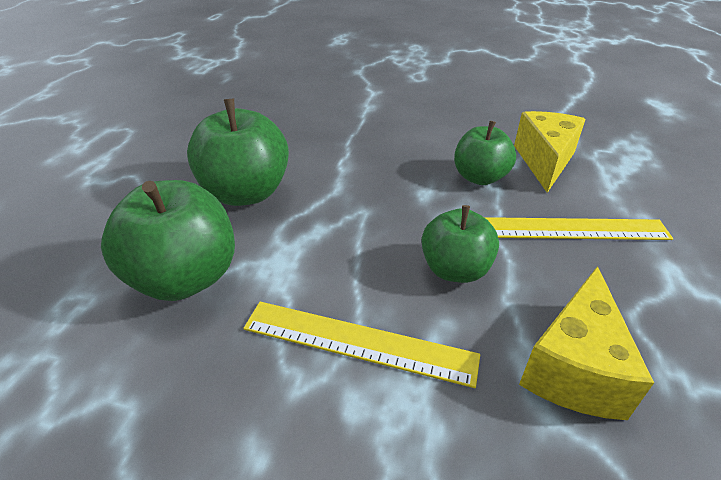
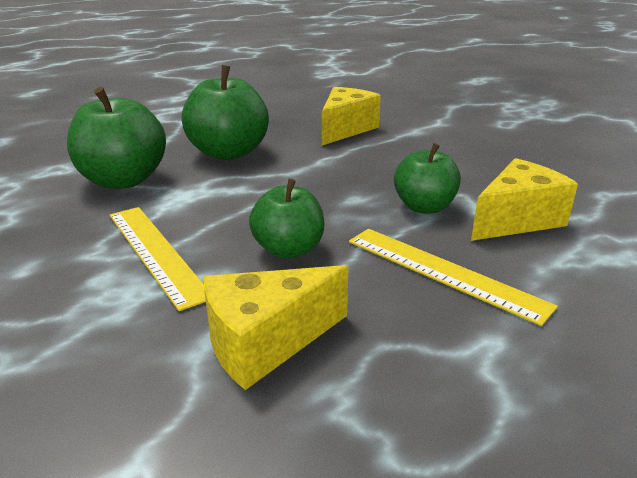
camera: 40 degrees right, 10 degrees down
(312, 124) = (345, 129): none -> yellow cheese

